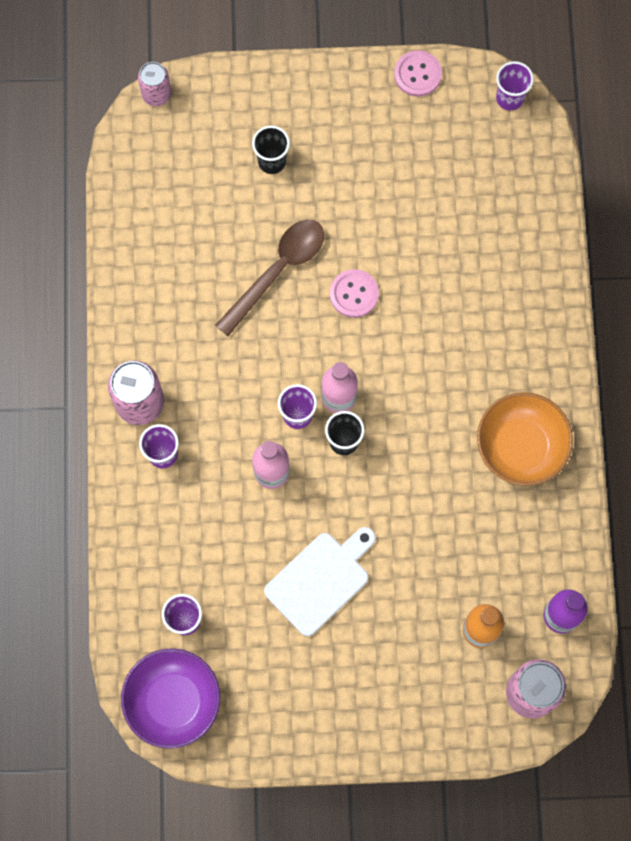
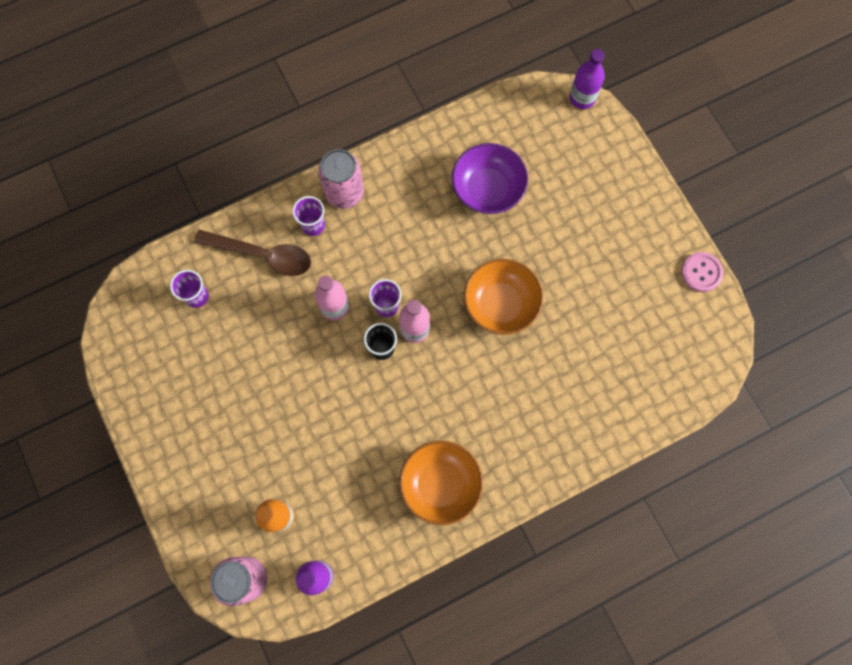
camera: 65 degrees right, 0 degrees up
(156, 94) = (582, 98): pink can -> purple bottle
(173, 701) = (134, 315): purple bowl -> purple bowl (487, 189)
(272, 161) = (574, 199): black cup -> none
(277, 271) = (491, 241): brown spoon -> brown spoon (262, 255)
(320, 580) = (268, 379): white cutting board -> none
(354, 294) = (500, 304): pink button -> orange bowl
(509, 98) = (721, 350): purple cup -> none

